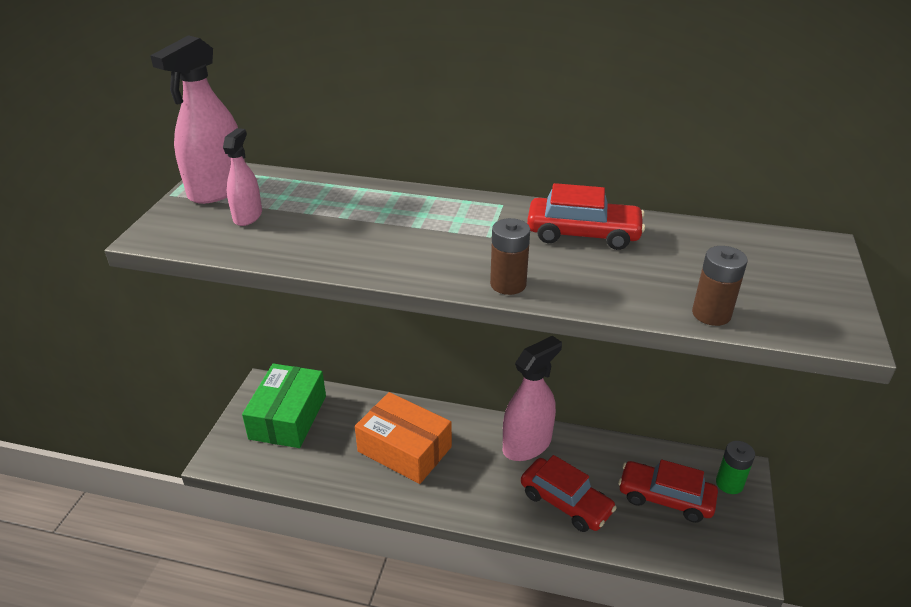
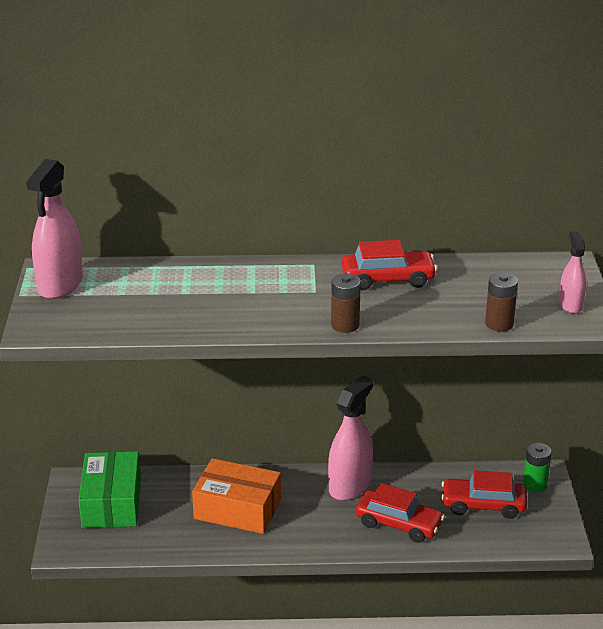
camera: 15 degrees left, 5 degrees down
(247, 216) = (103, 303): pink spray bottle -> pink spray bottle (570, 305)

